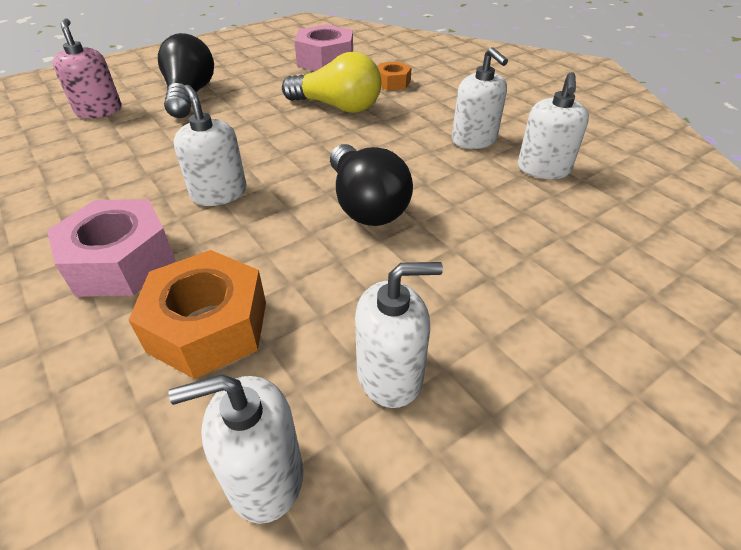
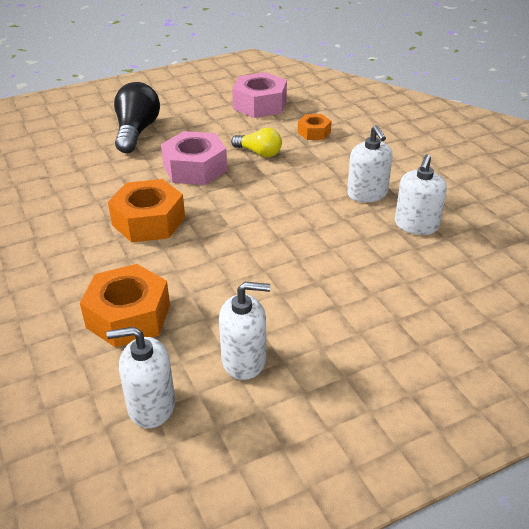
camera: 10 degrees right, 5 degrees down
(99, 111) = (62, 141): pink soap dispenser -> none
(121, 261) = (73, 266): pink nut -> pink nut (195, 168)
(219, 193) = (149, 221): white soap dispenser -> orange nut
(337, 107) = (259, 153): yellow light bulb -> yellow light bulb, size x0.61
(365, 204) = (260, 241): black light bulb -> none

